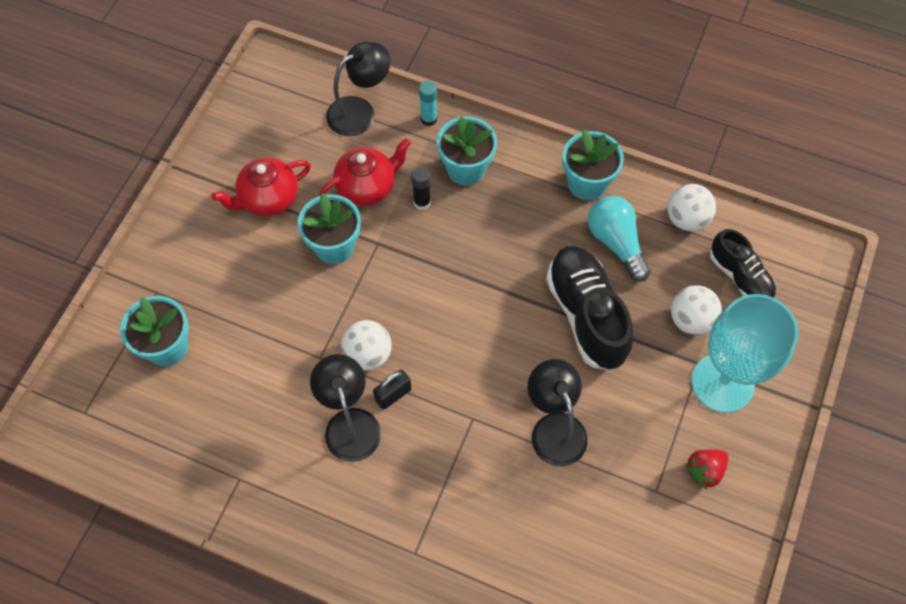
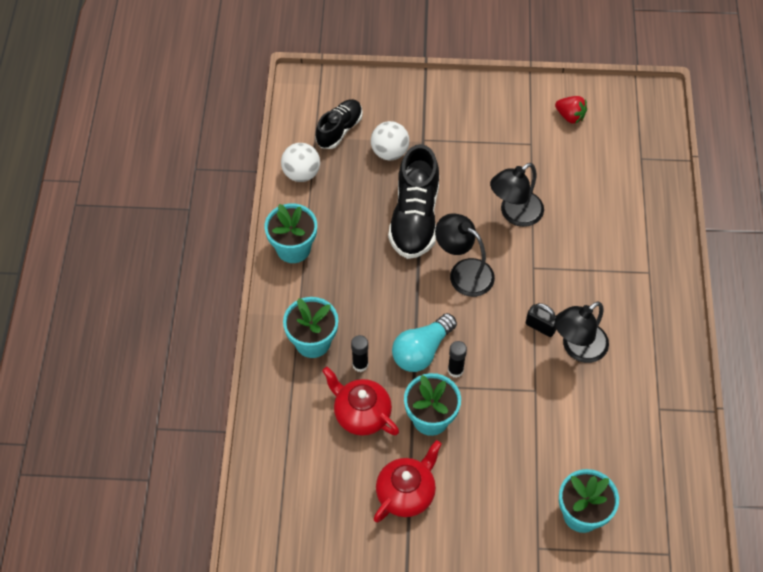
camera: 110 degrees left, 5 degrees down
(268, 199) = (406, 493): red teapot -> red teapot turned 90 degrees counterclockwise
(360, 111) = (282, 450): black lamp -> black lamp (463, 272)
(368, 354) = (516, 356): white ball -> none
(377, 288) = (455, 370): none -> black glue stick
(429, 119) = (270, 389): turquoise glue stick -> none
(586, 315) = (414, 218): black shoe -> black shoe turned 45 degrees counterclockwise
(616, 242) = (342, 214): turquoise light bulb -> turquoise light bulb (422, 351)
(704, 471) = (502, 120): red strawberry -> red strawberry (570, 116)
(722, 383) = (432, 123): turquoise goblet -> none

